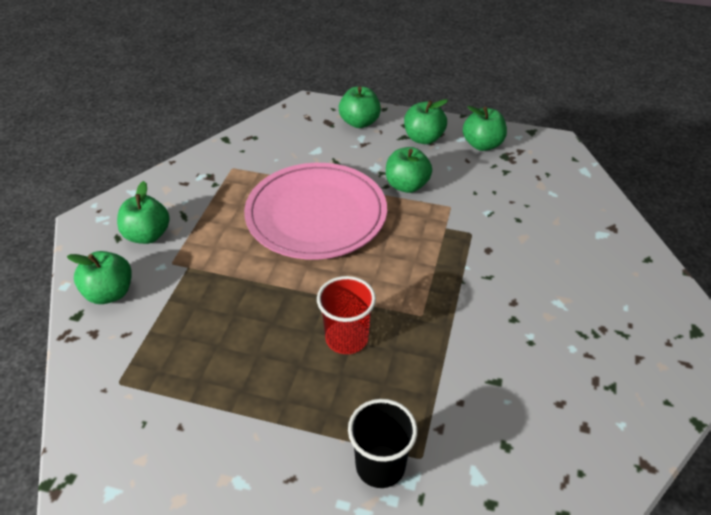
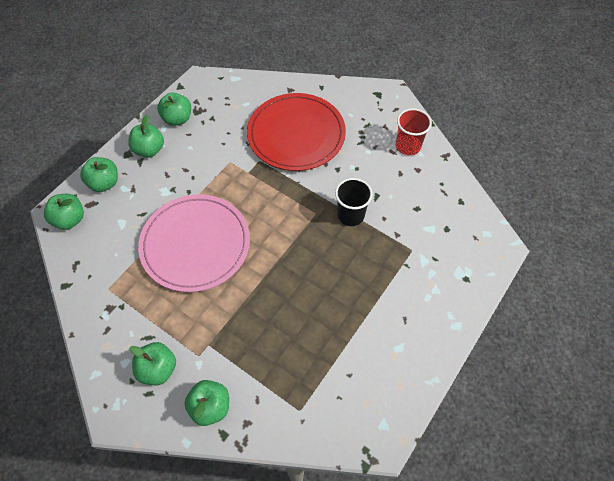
camera: 70 degrees left, 15 degrees up
(346, 338) = (317, 260): red cup -> red cup (408, 146)
(380, 466) = (410, 271): black cup -> black cup (350, 215)
(407, 185) = (195, 179): green apple -> green apple (70, 219)
(541, 256) = (296, 134): none -> red plate

